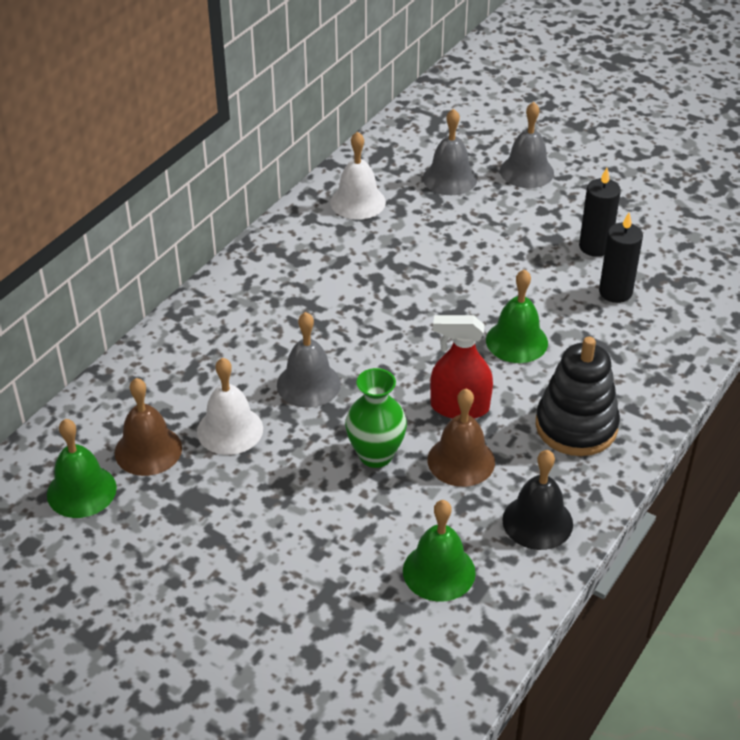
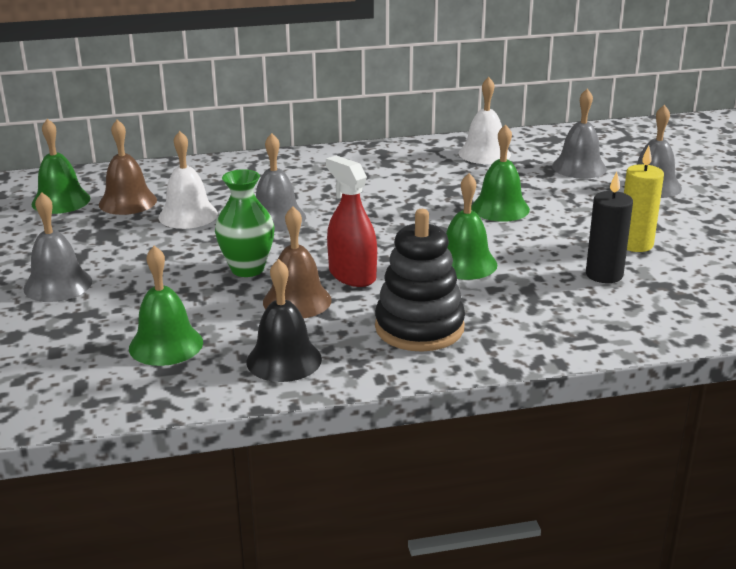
camera: 45 degrees right, 15 degrees down
(254, 580) = (58, 285): none -> grey bell
(458, 263) = (500, 208): none -> green bell
(595, 247) = (635, 244): black candle -> yellow candle

